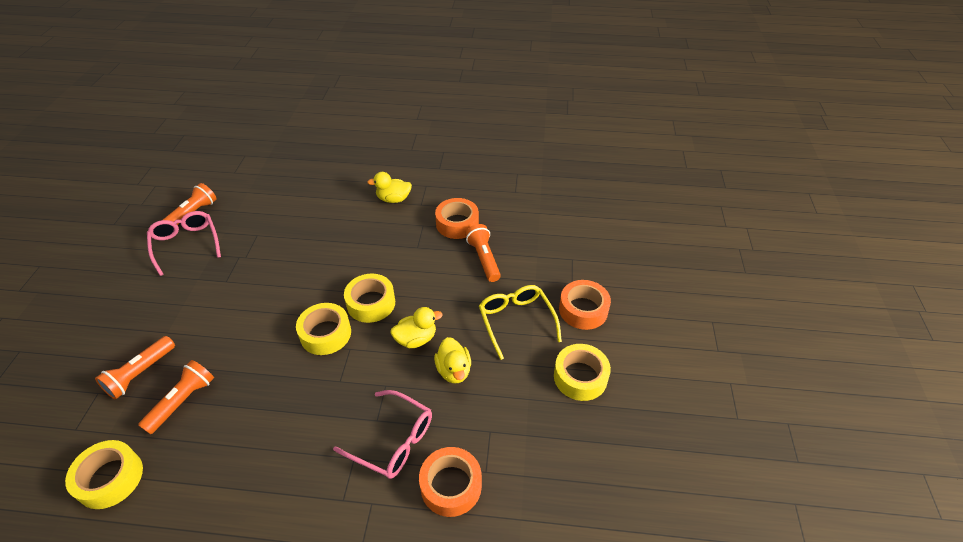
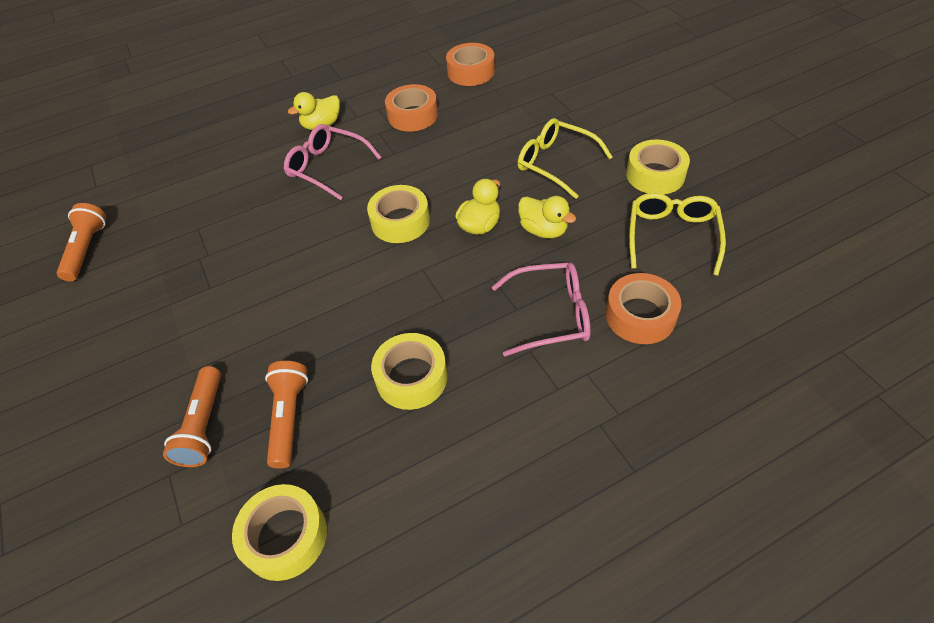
camera: 30 degrees left, 5 degrees up
(186, 244) = (114, 280): pink glasses -> pink glasses (327, 167)
(325, 334) = (382, 271): yellow tape -> yellow tape (411, 377)
(484, 259) = (471, 131): orange flashlight -> none
(540, 437) = (672, 236): none -> yellow glasses
(583, 310) = (603, 125): orange tape -> orange tape (471, 72)

